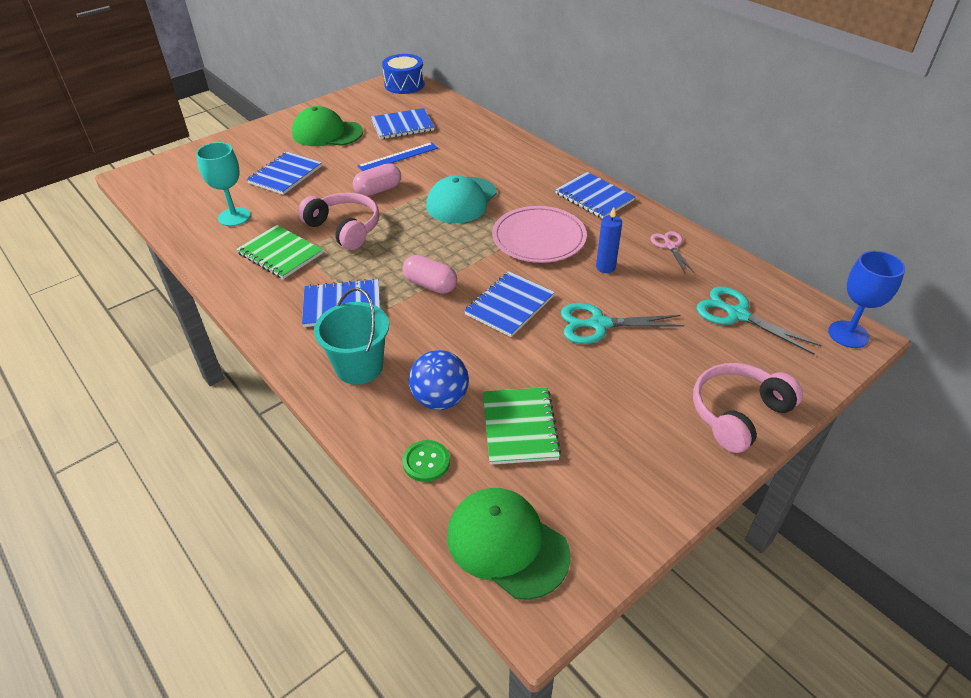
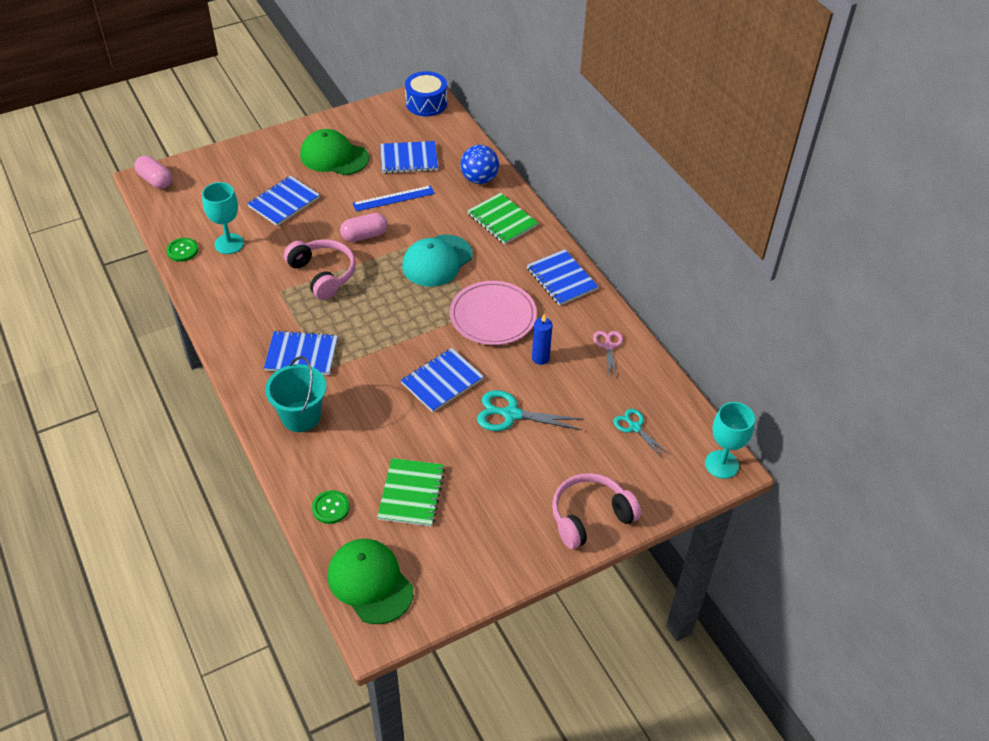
camera: 10 degrees right, 5 degrees up
(183, 230) = (182, 250): none -> green button
(280, 253) = (261, 291): green notebook -> green notebook (502, 220)
(430, 285) = (381, 348): pink capsule -> pink capsule (155, 180)
(440, 399) = (357, 458): blue ball -> blue ball (479, 179)
(737, 314) = (634, 427): turquoise scissors -> turquoise scissors, size x0.62
(848, 334) = (721, 464): blue goblet -> turquoise goblet

